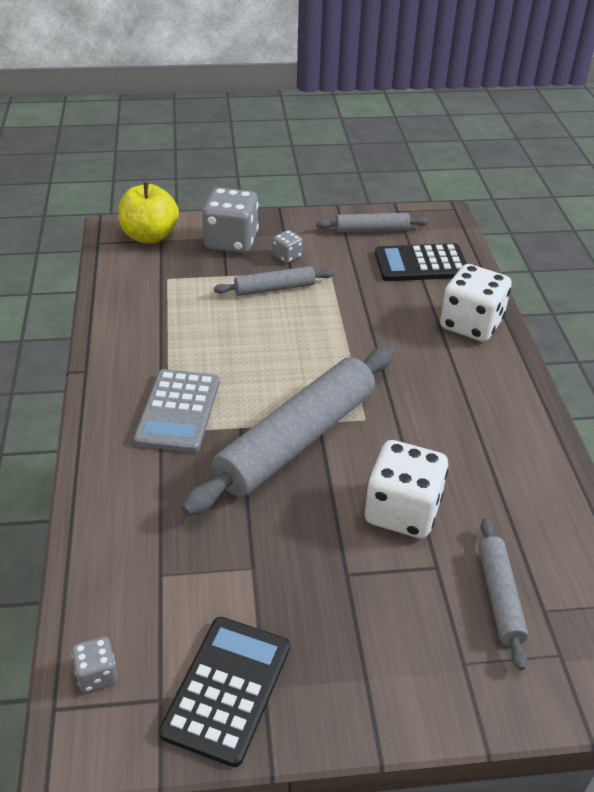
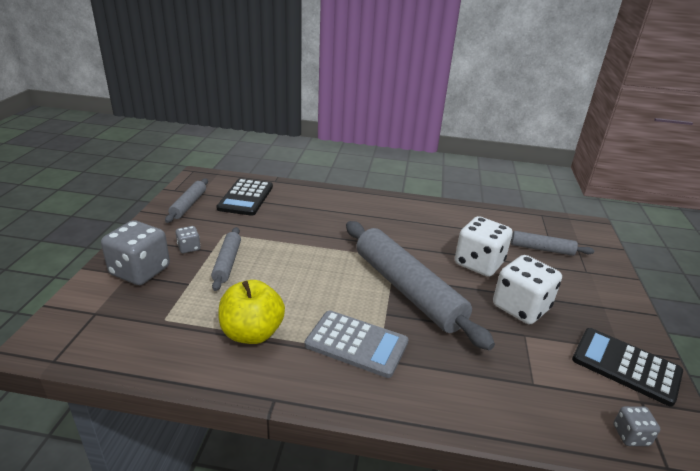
camera: 75 degrees left, 10 degrees down
(150, 236) = (81, 319): yellow apple -> yellow apple (252, 333)
(471, 324) = (320, 198): white dice -> white dice (521, 307)

